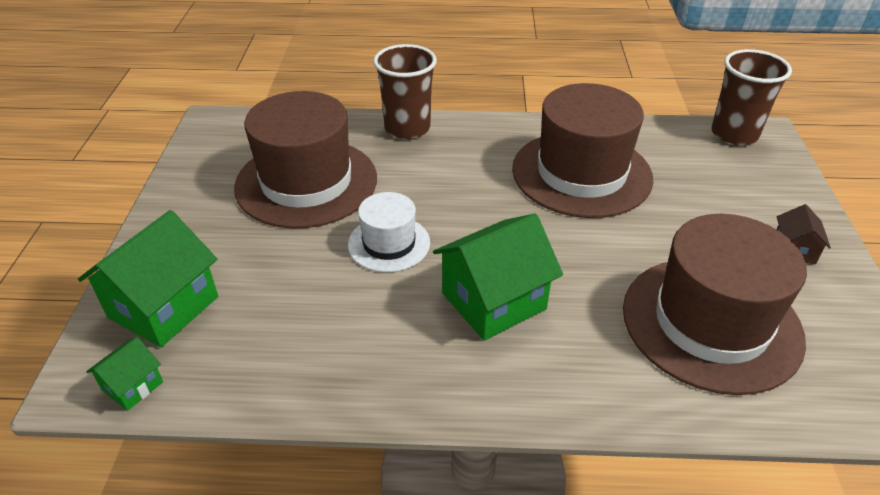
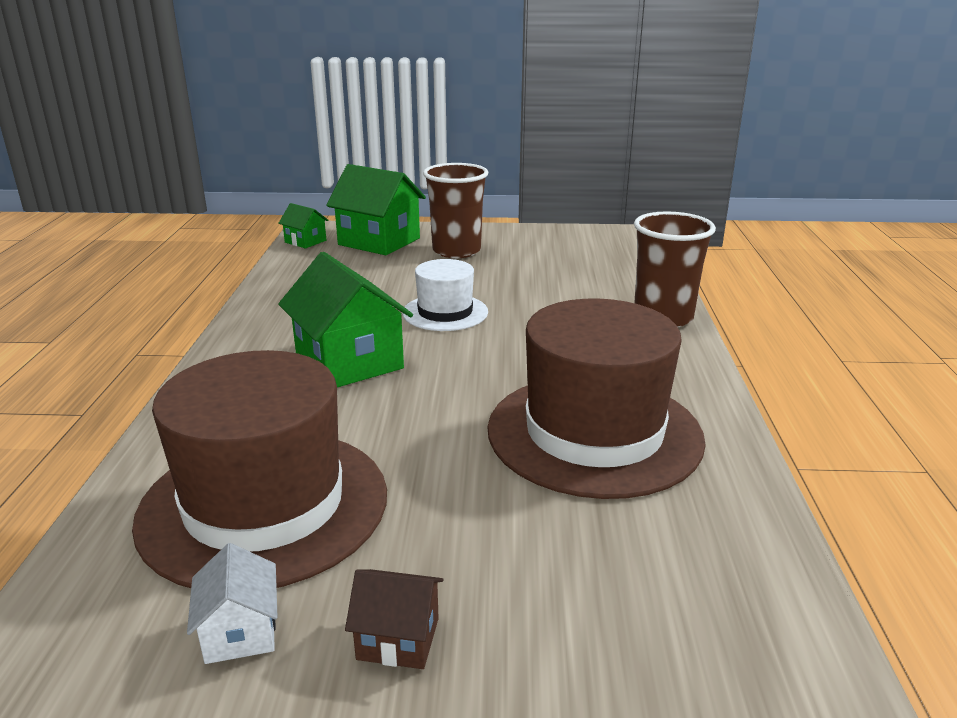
camera: 90 degrees right, 15 degrees down
(306, 182) = (542, 275): brown hat -> none
(734, 134) = (796, 644): brown cup -> brown cup (456, 251)
(822, 312) = (240, 632): none -> white house

